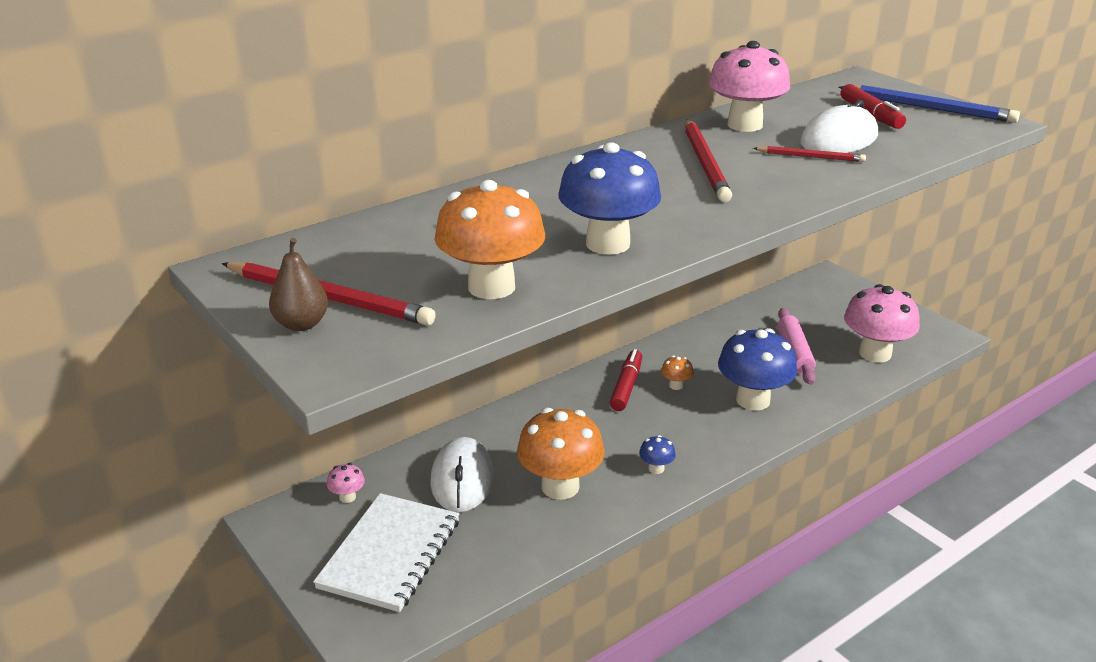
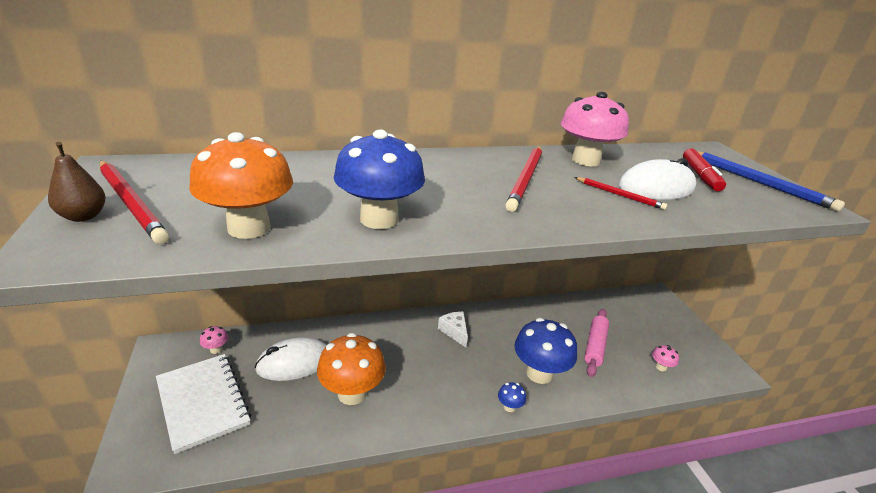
camera: 20 degrees right, 0 degrees up
(390, 554) = (202, 402): white notebook -> white notebook turned 75 degrees counterclockwise
(462, 479) = (294, 363): white mouse -> white mouse turned 45 degrees clockwise
(626, 386) = (454, 331): red marker -> white cheese
(656, 468) = (429, 404): blue mushroom -> blue mushroom (509, 407)
(676, 385) = (490, 342): orange mushroom -> none
(875, 353) = (661, 367): pink mushroom -> pink mushroom, size x0.43

